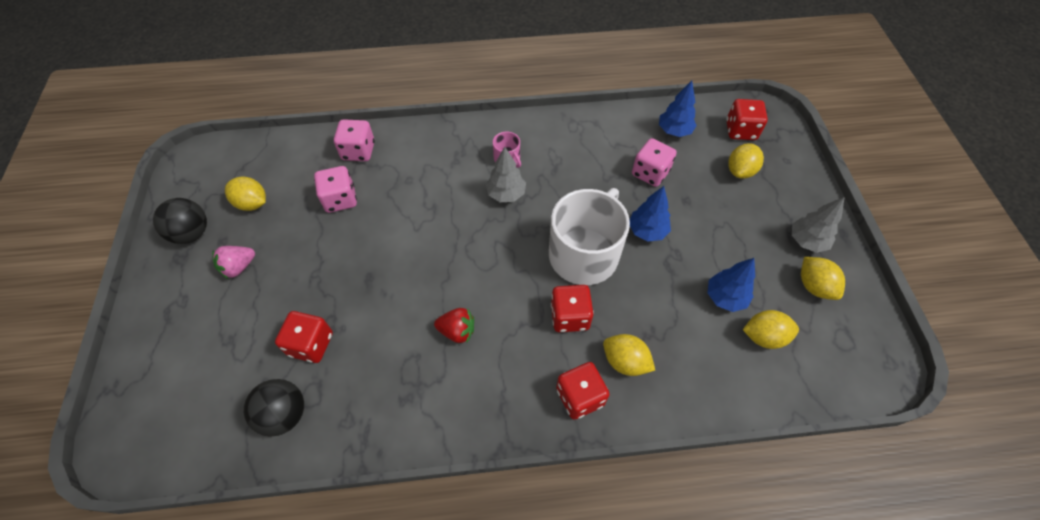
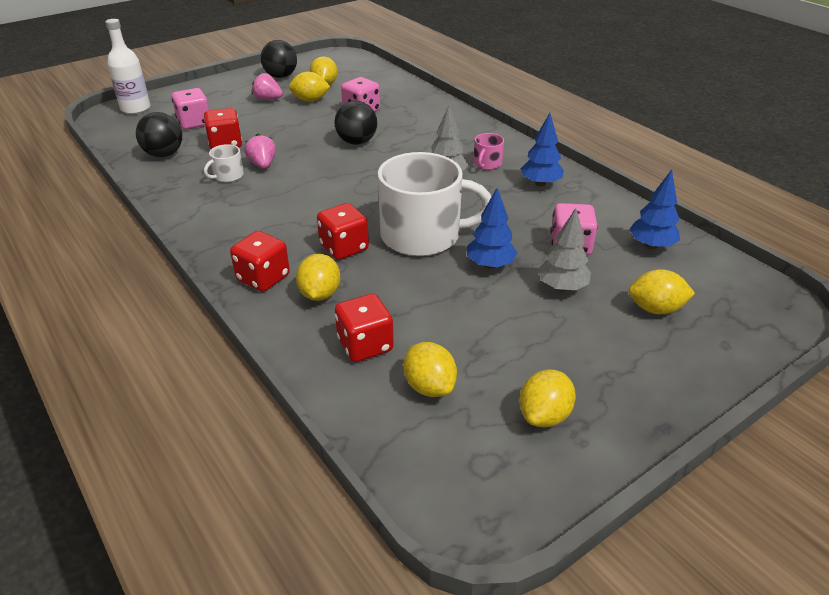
camera: 60 degrees right, 20 degrees down
(133, 414) = (135, 108): none -> white bottle
(277, 230) = (310, 100): none -> yellow lemon
(358, 151) = (415, 102): pink dice -> pink dice (194, 123)
(381, 365) = (228, 176): none -> white mug
(383, 325) = (263, 165): none -> pink strawberry
(399, 230) = (357, 142): none -> black ball
(457, 331) = (283, 197): red strawberry -> none
(725, 297) = (456, 342): blue tree -> blue tree (540, 183)
(740, 130) = (722, 293): red dice -> red dice (365, 345)
(806, 241) = (609, 393): grey tree -> grey tree (562, 287)

